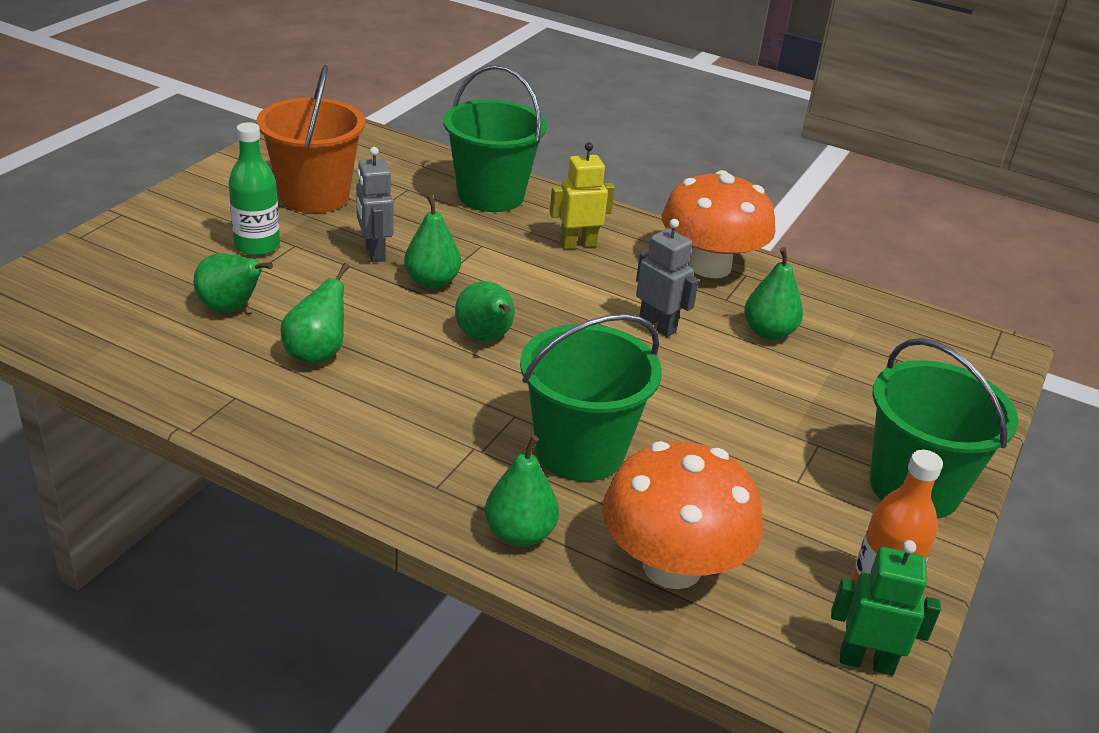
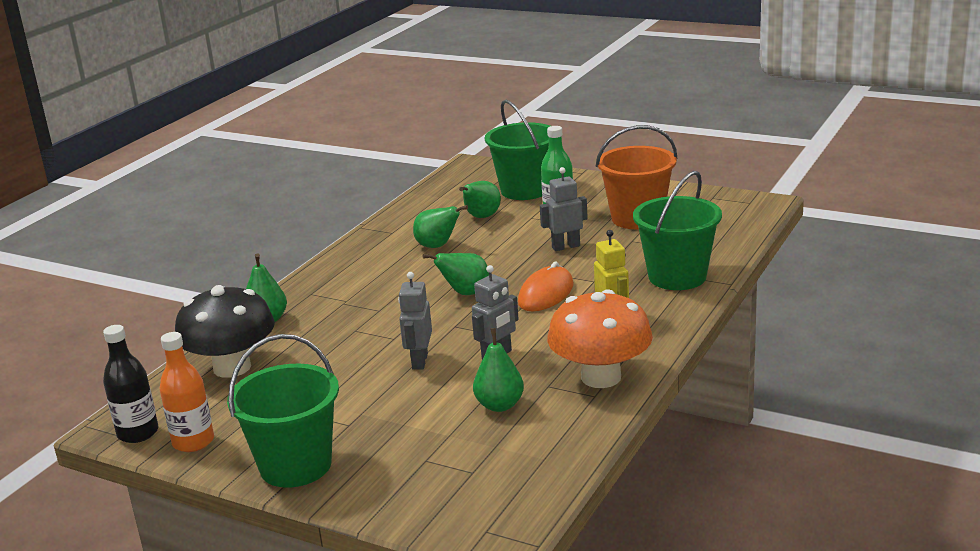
camera: 95 degrees right, 10 degrees down
(432, 282) = (533, 269): green pear -> none
(506, 279) = (546, 294): none -> orange mouse
(580, 451) = (342, 333): green bucket -> green bucket (525, 190)
(667, 384) = (419, 361): none -> grey robot
(672, 566) = (232, 367): orange mushroom -> black mushroom
(866, 661) = (138, 433): green robot -> black bottle

